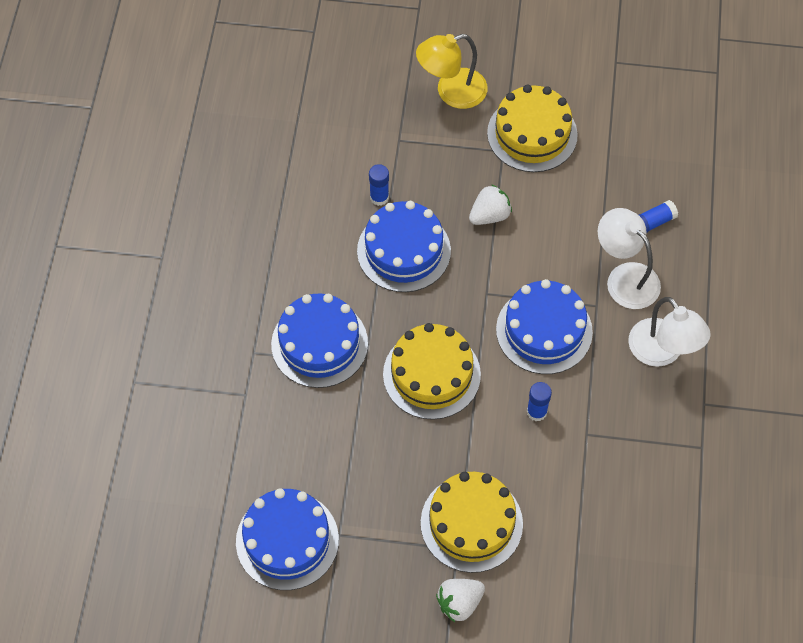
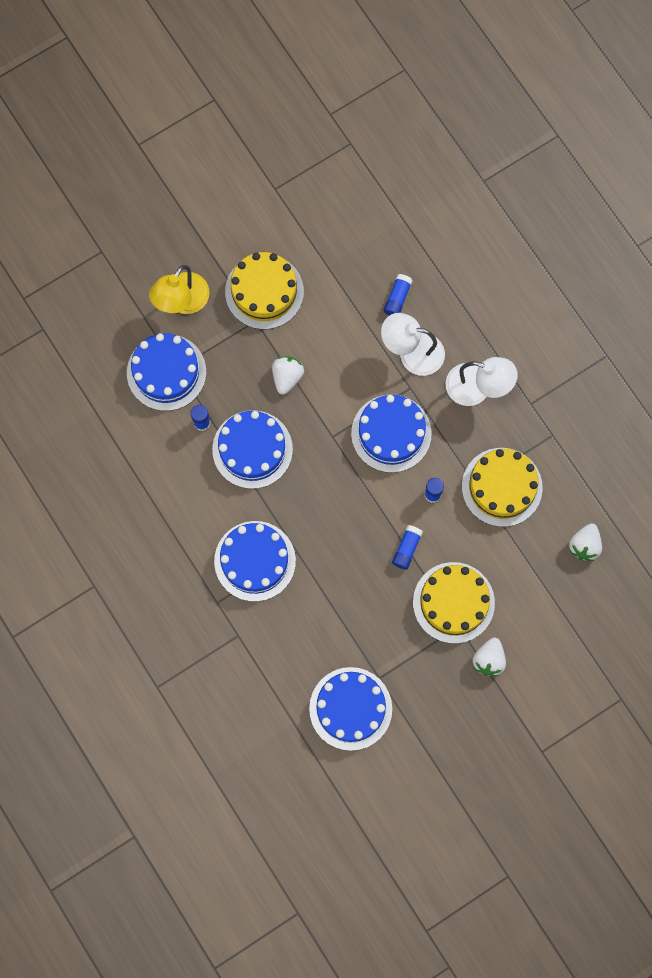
camera: 40 degrees left, 15 degrees up
(386, 136) = (166, 372): none -> blue cake
(431, 374) = (345, 523): yellow cake -> yellow cake (502, 487)
(469, 440) = (406, 549): none -> blue glue stick
(649, 572) = (584, 545): none -> white strawberry

